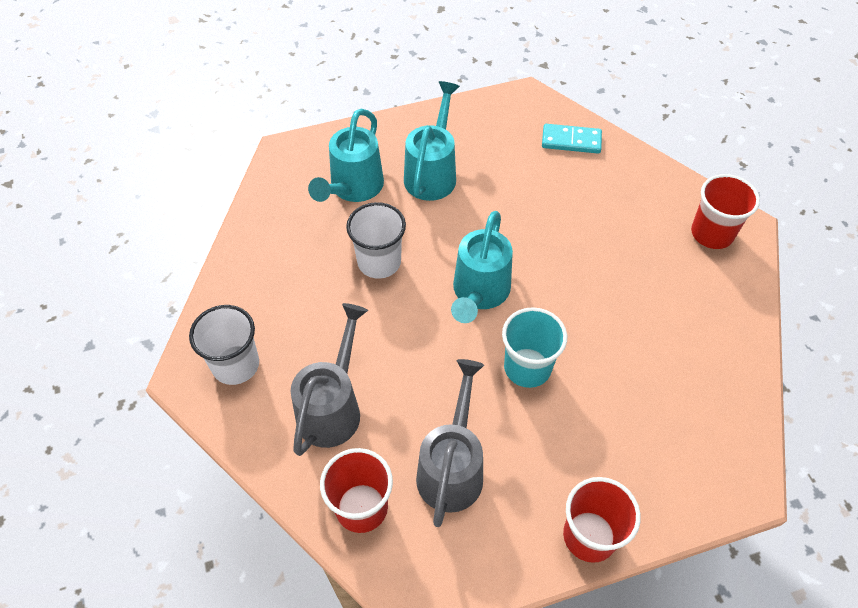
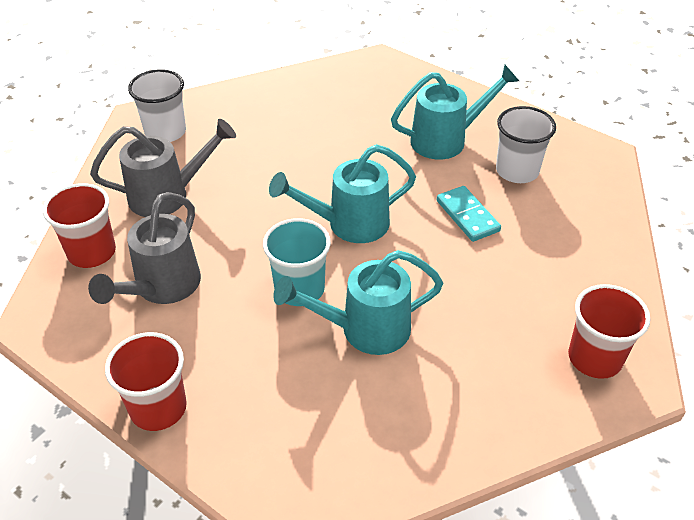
camera: 55 degrees right, 10 degrees down
(353, 188) = (382, 107): turquoise watering can -> turquoise watering can (365, 329)
(379, 262) = (324, 155): white cup -> white cup (517, 171)
(452, 468) = (162, 287): grey watering can -> grey watering can turned 135 degrees clockwise
(571, 141) = (588, 204): turquoise domino -> turquoise domino (467, 216)

